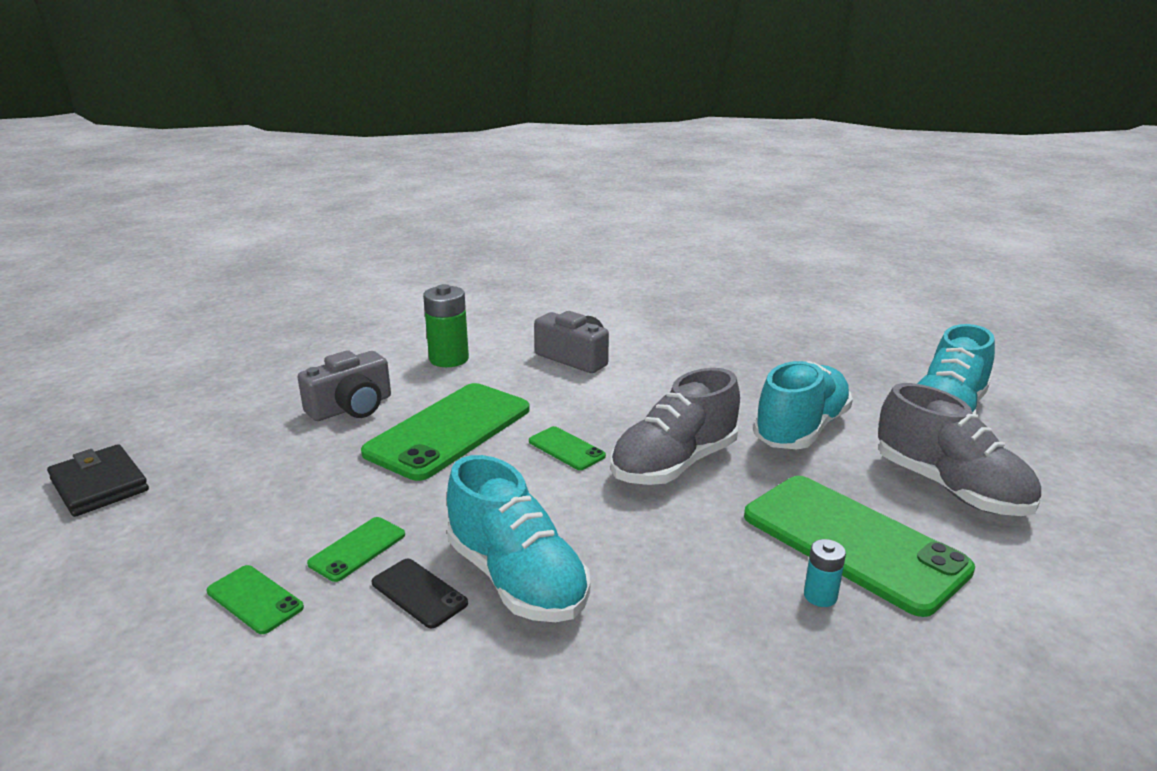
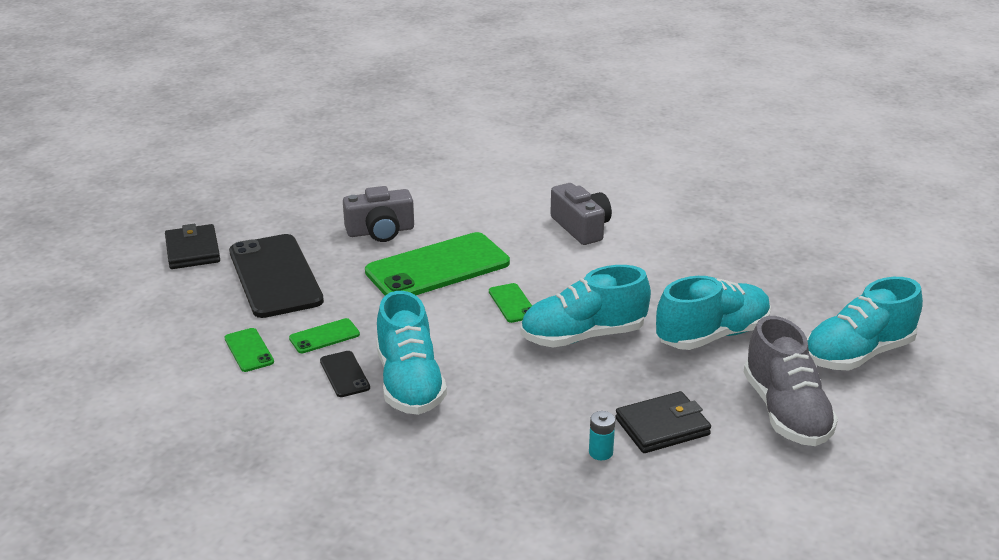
camera: 25 degrees right, 5 degrees up
(240, 489) = (275, 276): none -> black phone
(449, 359) = (479, 205): green battery -> none
(674, 464) = (583, 336): grey shoe -> turquoise shoe
(853, 542) = (662, 427): green phone -> black wallet

